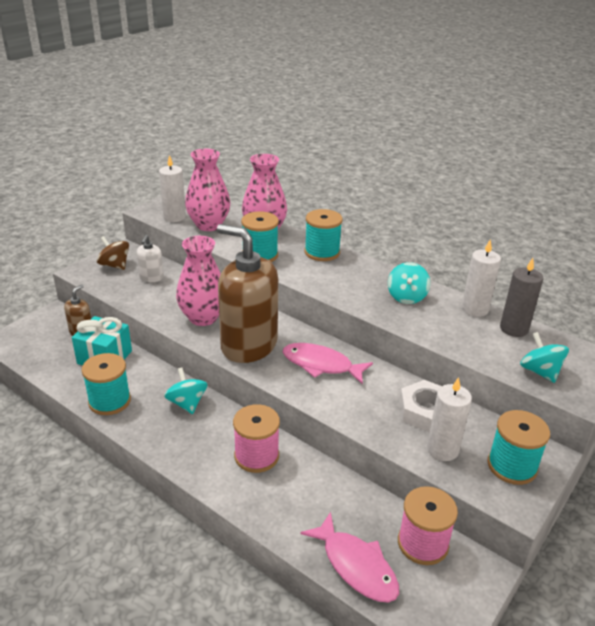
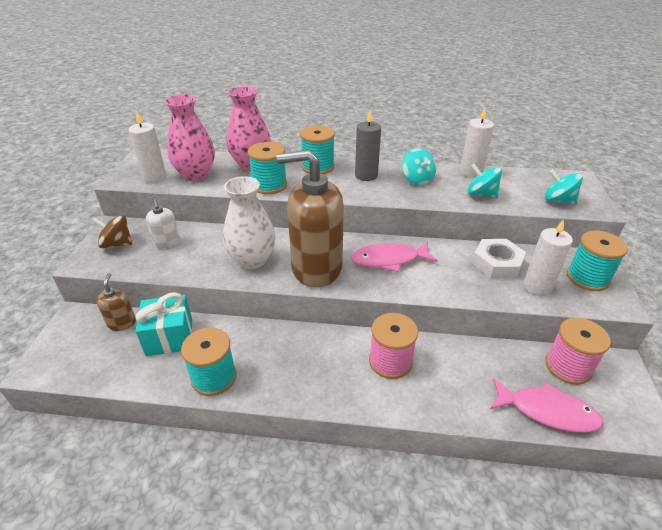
camera: 30 degrees left, 5 degrees up
(187, 403) = (289, 344): turquoise spinning top -> turquoise spinning top (481, 194)
(203, 317) = (252, 260): pink vase -> white vase
(514, 329) = (509, 177): grey candle -> grey candle (366, 175)

